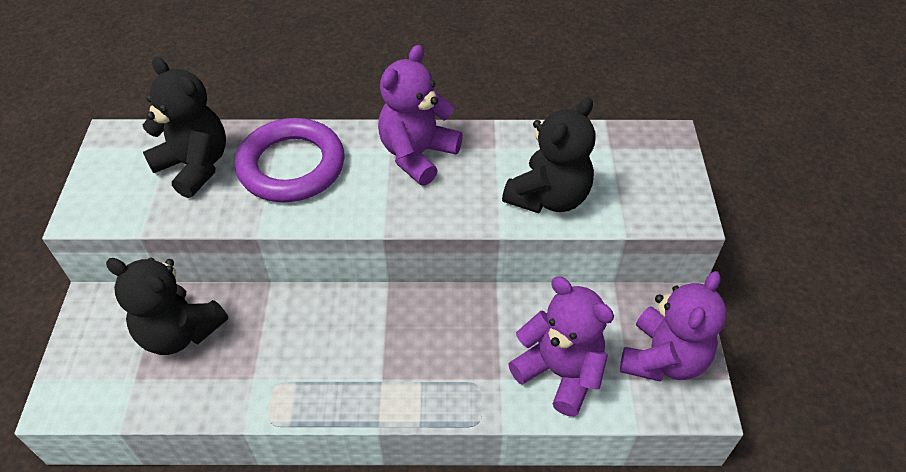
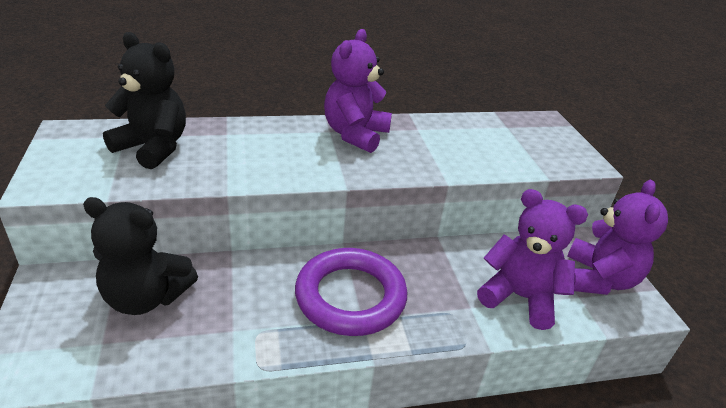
camera: 15 degrees left, 15 degrees down
(291, 166) = (246, 145): purple ring -> purple ring (350, 296)
(548, 197) = (475, 157): black teddy bear -> none

